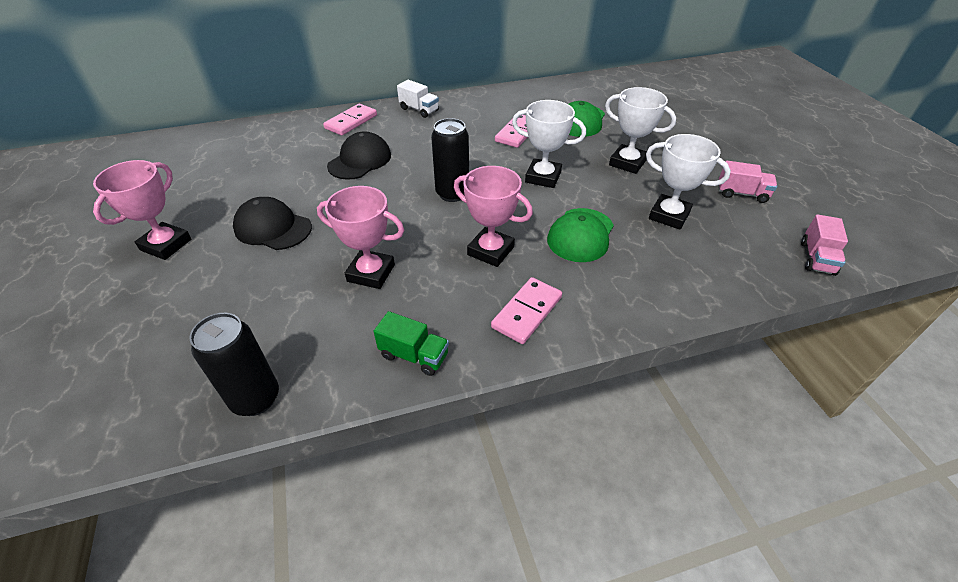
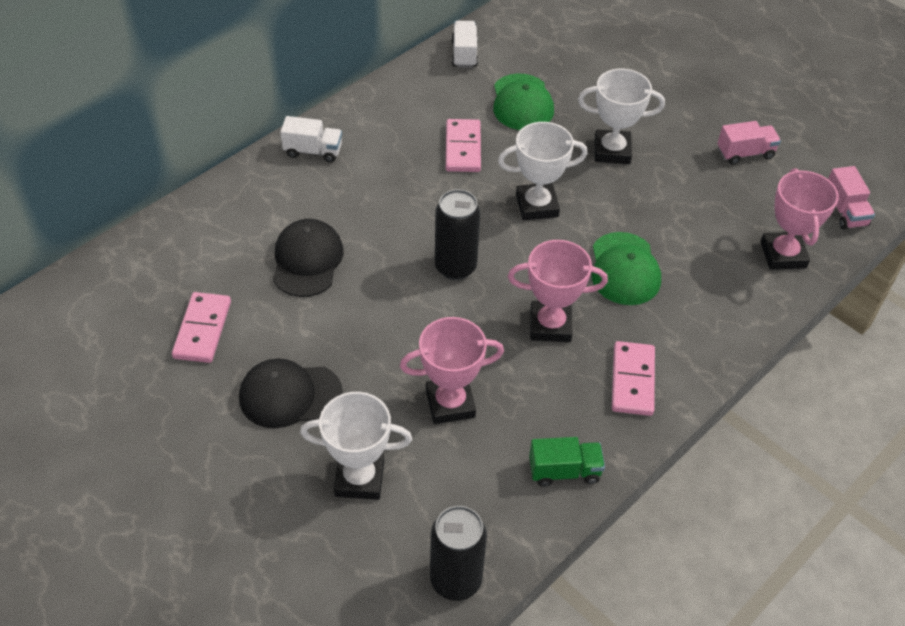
camera: 30 degrees left, 5 degrees up
(166, 245) = (183, 470): pink trophy -> pink trophy (783, 255)
(351, 122) = (240, 203): pink domino -> pink domino (203, 330)
(560, 88) = (464, 54): none -> white truck
(669, 215) = (693, 210): white trophy -> white trophy (359, 478)

